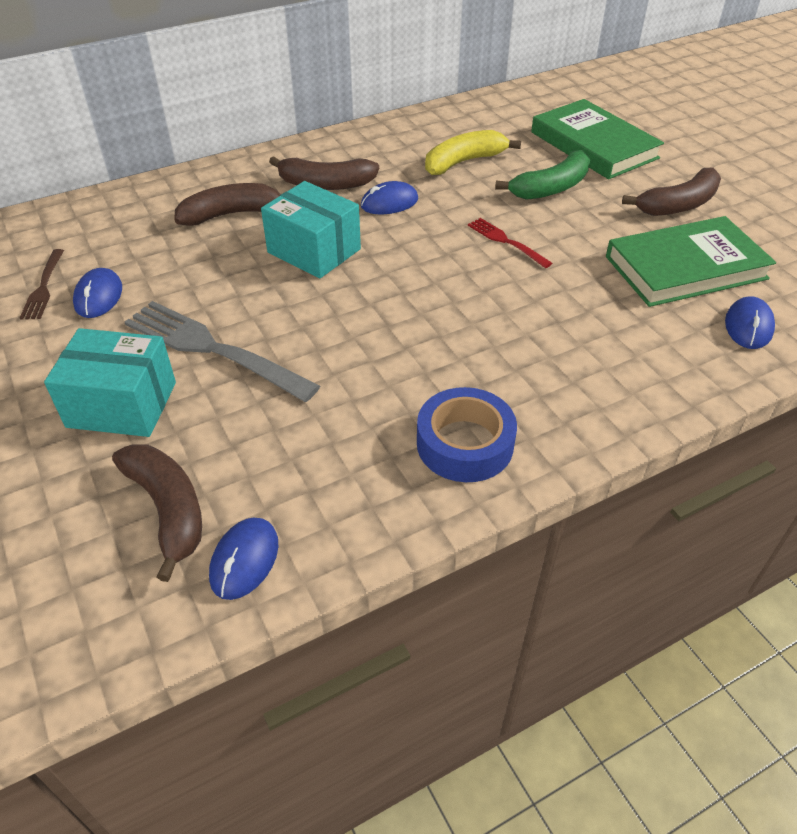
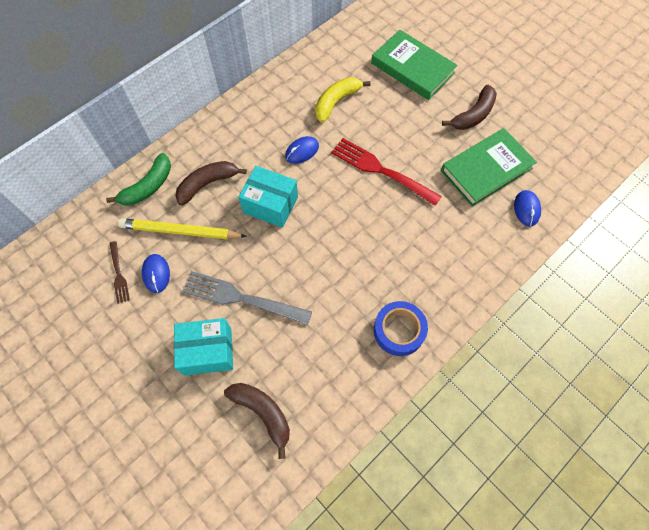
camera: 15 degrees left, 20 degrees up
(163, 257) = (180, 231): none -> yellow pencil
(244, 560) = (313, 432): blue mouse -> none
(326, 184) = (257, 142): brown banana -> none
(506, 241) = (381, 170): red fork -> red fork, size x1.92
(551, 188) = (396, 115): green banana -> green banana (148, 187)

